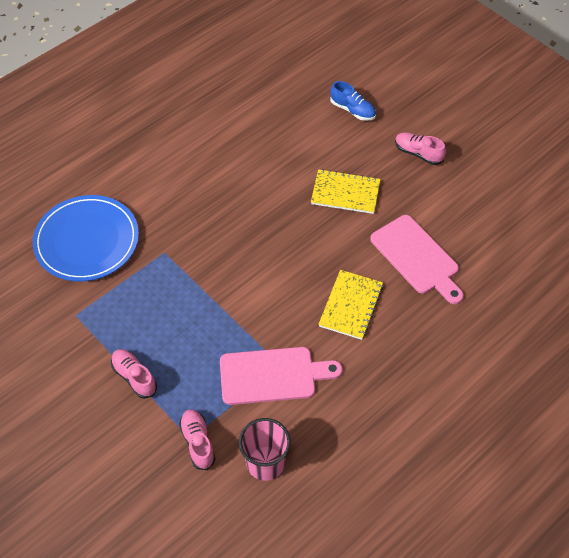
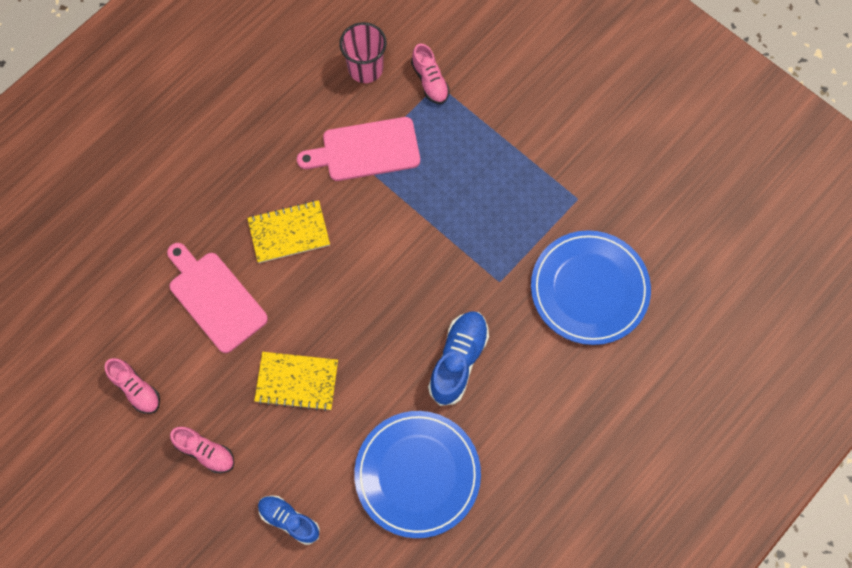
camera: 175 degrees right, 15 degrees up
(134, 377) = (502, 138): pink shoe -> pink shoe (136, 389)
(210, 198) = (458, 360): none -> blue shoe
(254, 129) = (417, 474): none -> blue plate
(350, 306) = (289, 233): yellow notebook -> yellow notebook turned 60 degrees clockwise

